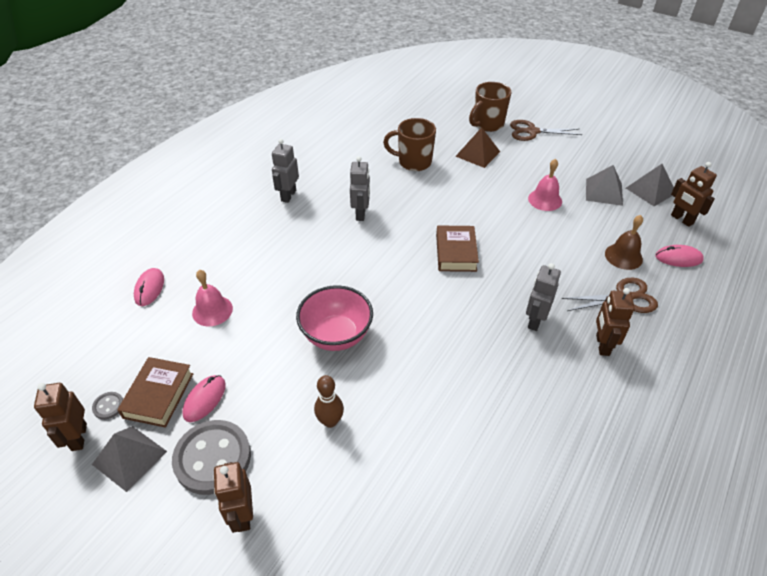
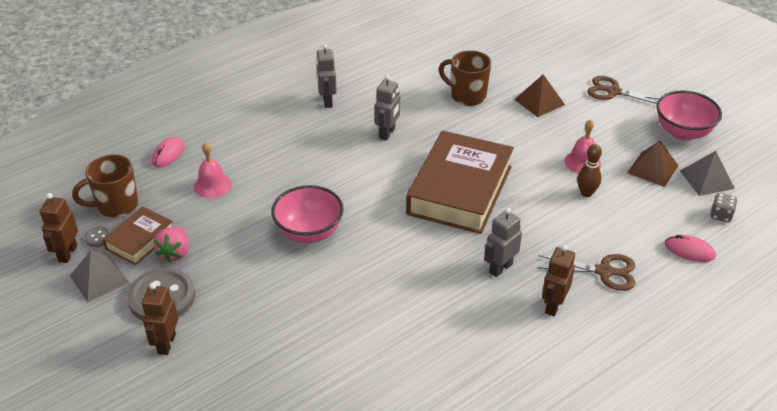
camera: 20 degrees right, 5 degrees down
(205, 399) = (175, 253): pink mouse -> pink strawberry
(288, 195) = (327, 101): grey robot -> grey robot turned 45 degrees counterclockwise
(330, 421) = (269, 298): brown bowling pin -> brown bowling pin (586, 193)
(456, 252) = (460, 190): brown book -> brown book, size x1.99
(487, 124) = (568, 74): brown mug -> brown mug (116, 206)
(604, 192) = (652, 169): grey pyramid -> brown pyramid
(607, 154) = (682, 132): none -> pink bowl
(623, 256) = (630, 234): brown bell -> none
(681, 219) = (721, 215): brown robot -> grey dice

